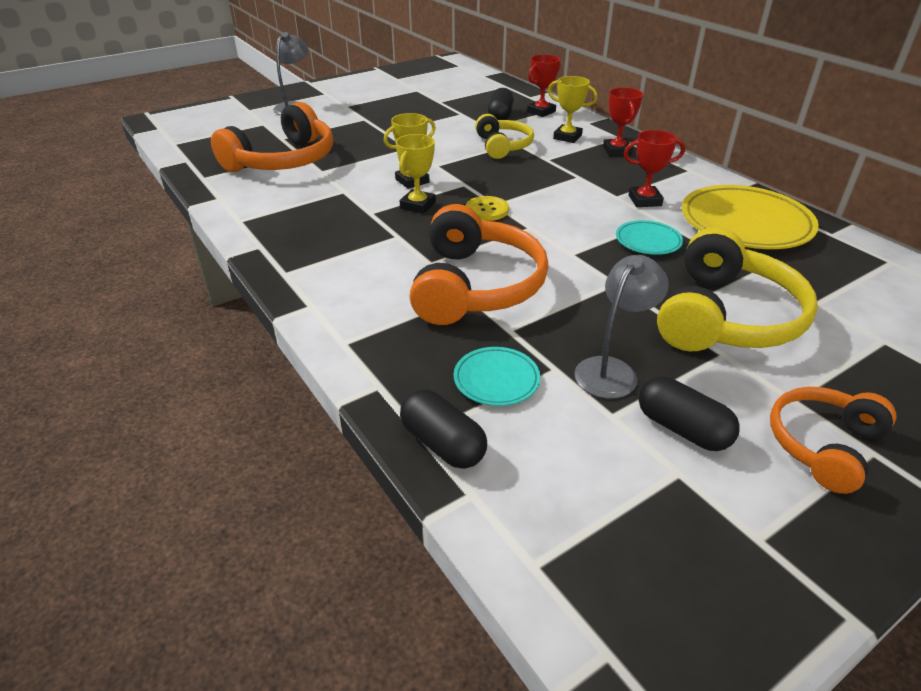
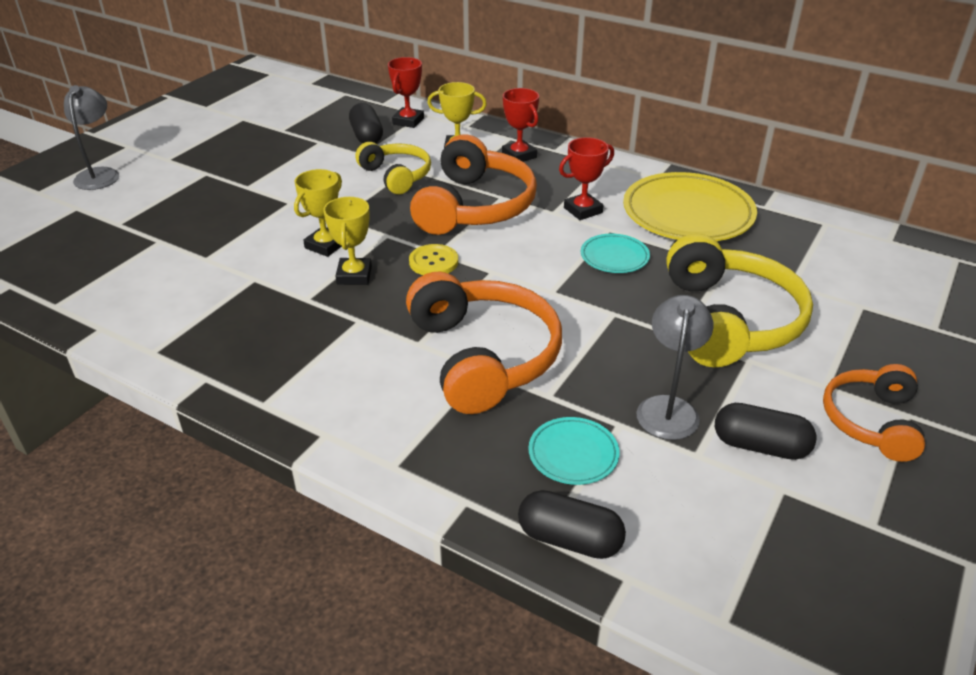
camera: 25 degrees left, 0 degrees up
(283, 160) = (145, 255): orange headphones -> orange headphones (474, 206)

